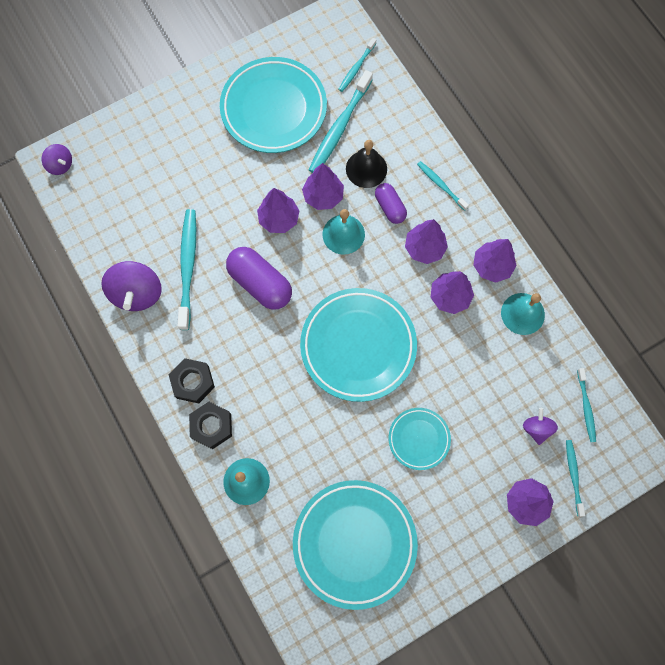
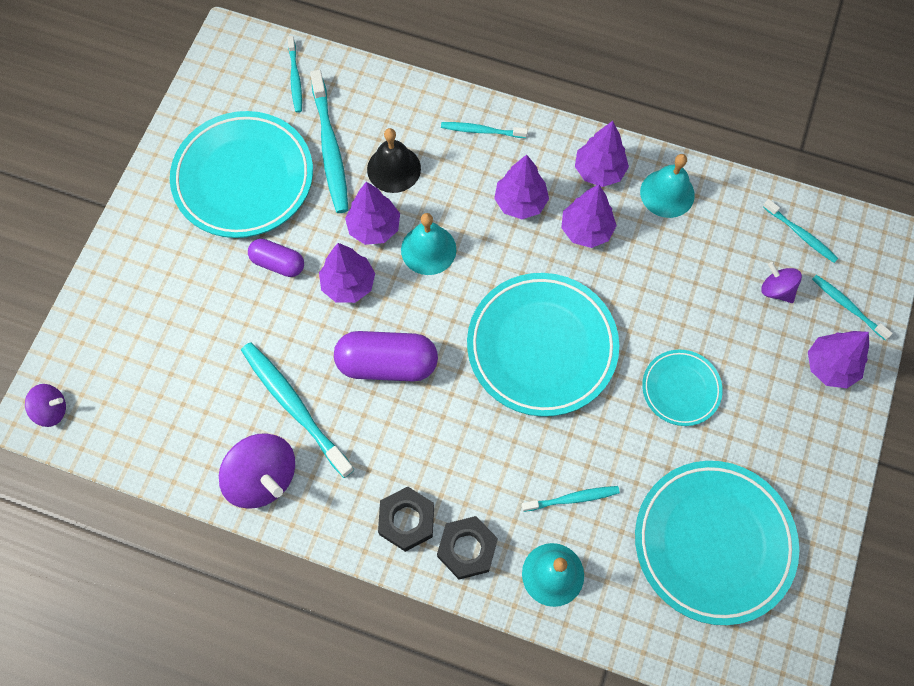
camera: 40 degrees left, 5 degrees down
(296, 448) = (573, 498): none -> turquoise toothbrush
(390, 207) = (451, 188): purple capsule -> purple capsule (278, 263)

